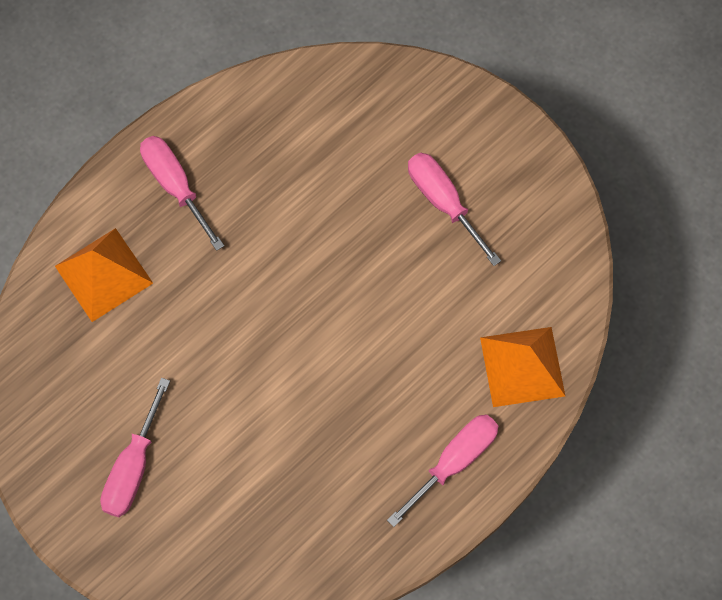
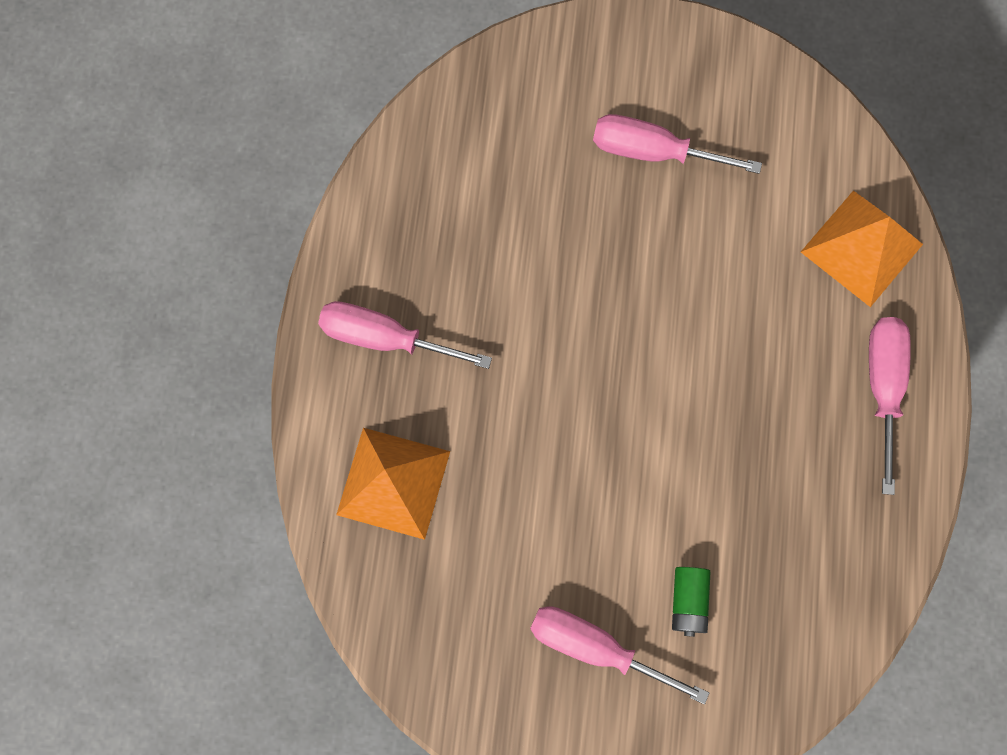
camera: 40 degrees left, 5 degrees up
(133, 467) = (595, 647): pink screwdriver -> pink screwdriver turned 135 degrees clockwise
(213, 487) = (688, 601): none -> green battery

